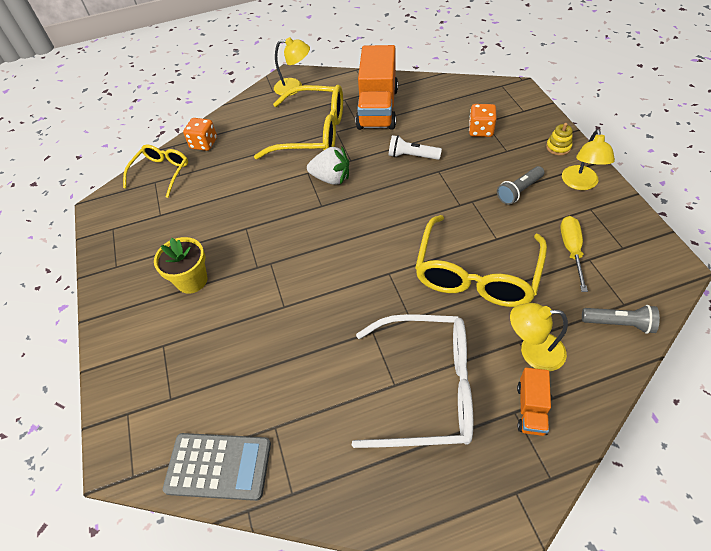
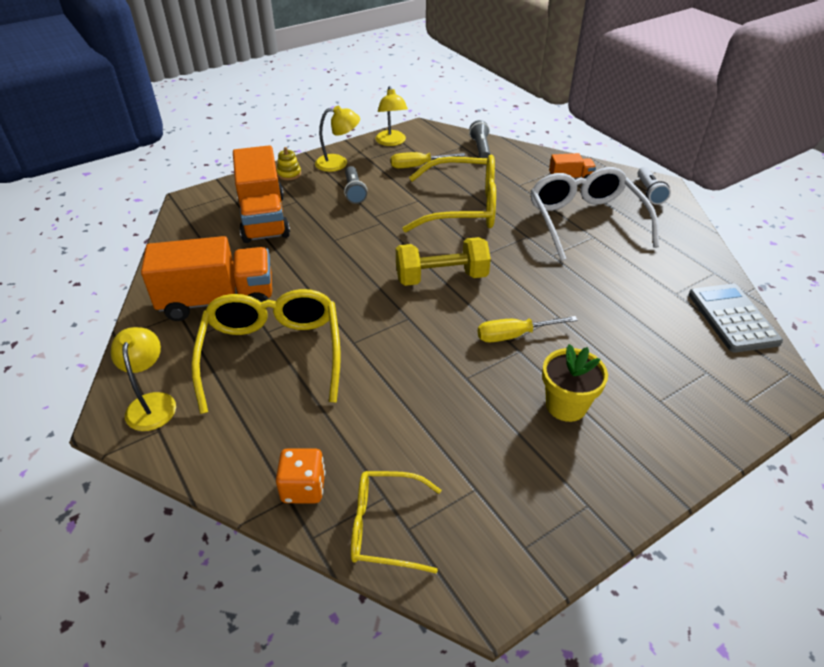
camera: 110 degrees left, 10 degrees down
(274, 268) = (514, 335): none -> yellow screwdriver
(331, 178) = (360, 318): white strawberry -> none
(364, 234) = (441, 277): none -> yellow dumbbell
(412, 156) = (311, 260): white flashlight -> white flashlight (649, 192)
(480, 130) = (264, 218): orange dice -> orange truck
(519, 191) = (354, 192): grey flashlight -> grey flashlight turned 45 degrees clockwise
(533, 351) = (524, 179): yellow lamp -> yellow lamp (391, 142)

